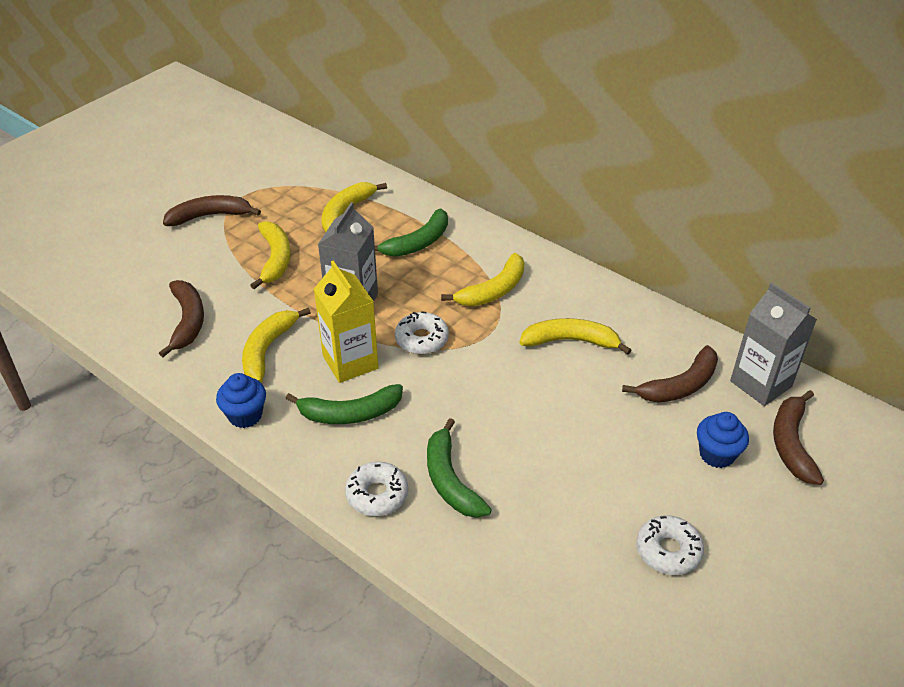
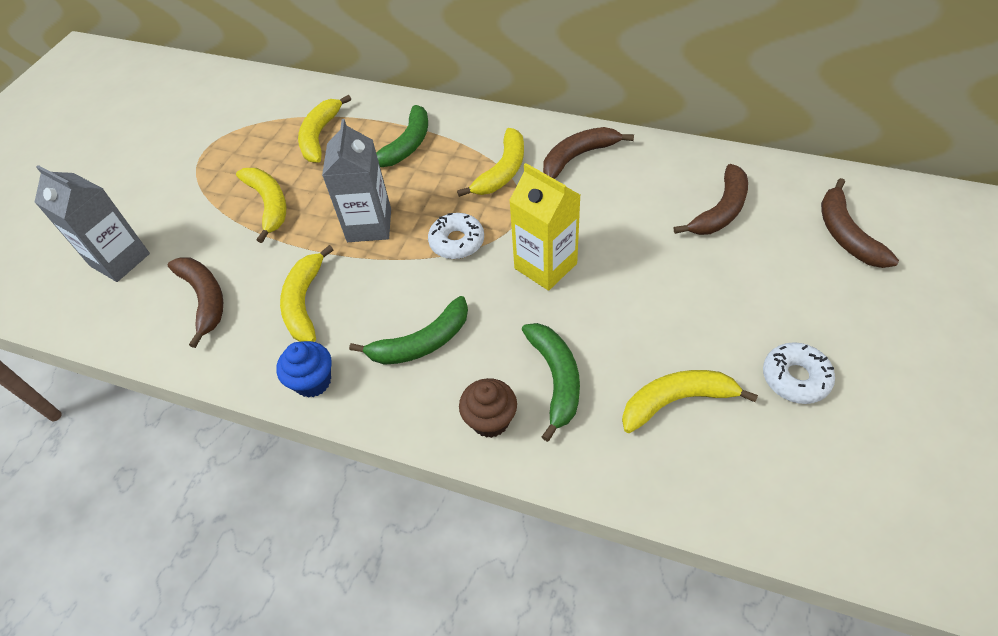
camera: 15 degrees left, 10 degrees up
(210, 216) = (179, 180): brown banana -> brown banana (578, 157)
(350, 362) = (396, 288): yellow carton -> yellow carton (545, 266)
(377, 494) = (490, 420): white donut -> brown cupcake
(450, 480) = (556, 379): green banana -> green banana turned 150 degrees counterclockwise
(570, 341) = (599, 199): yellow banana -> yellow banana (676, 401)
(716, 454) = (787, 267): blue cupcake -> none
(761, 384) = (789, 186): grey carton -> grey carton (120, 260)

